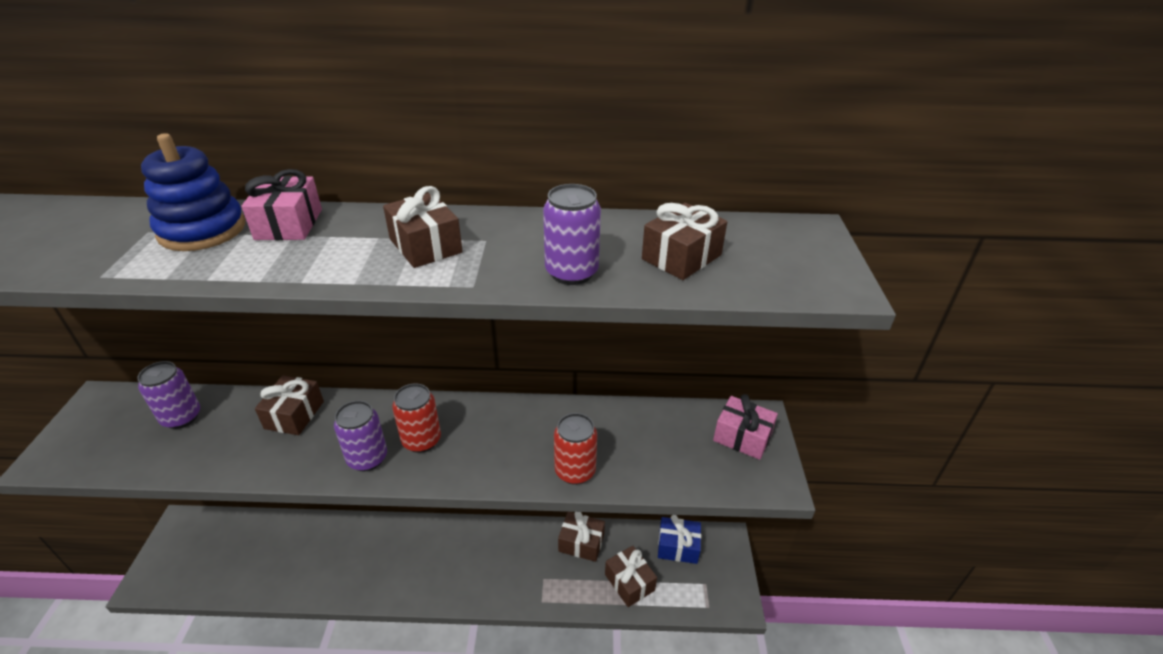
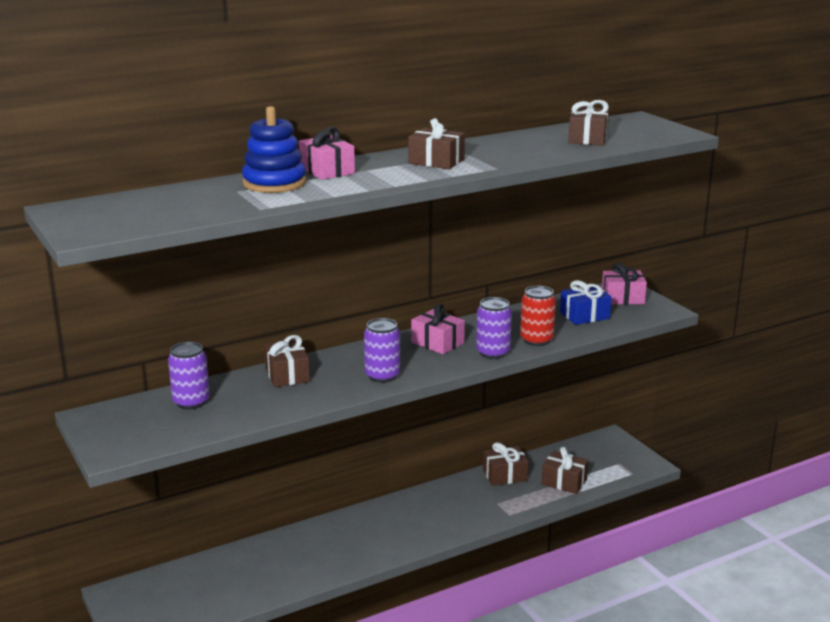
camera: 30 degrees left, 15 degrees down
(421, 440) = (409, 358): red can -> none
(473, 428) = (437, 343): none -> pink gift
(571, 272) = (541, 154): purple can -> purple can (493, 353)
(678, 547) = (580, 452): blue gift -> blue gift (584, 315)

